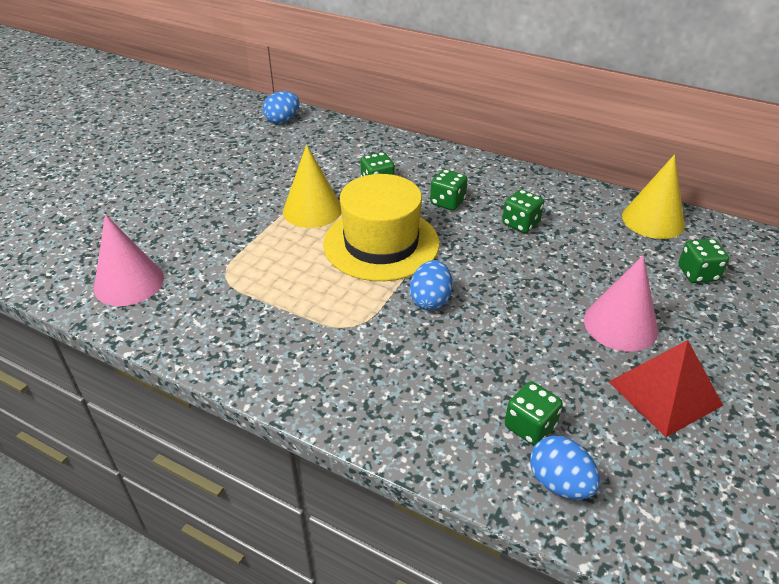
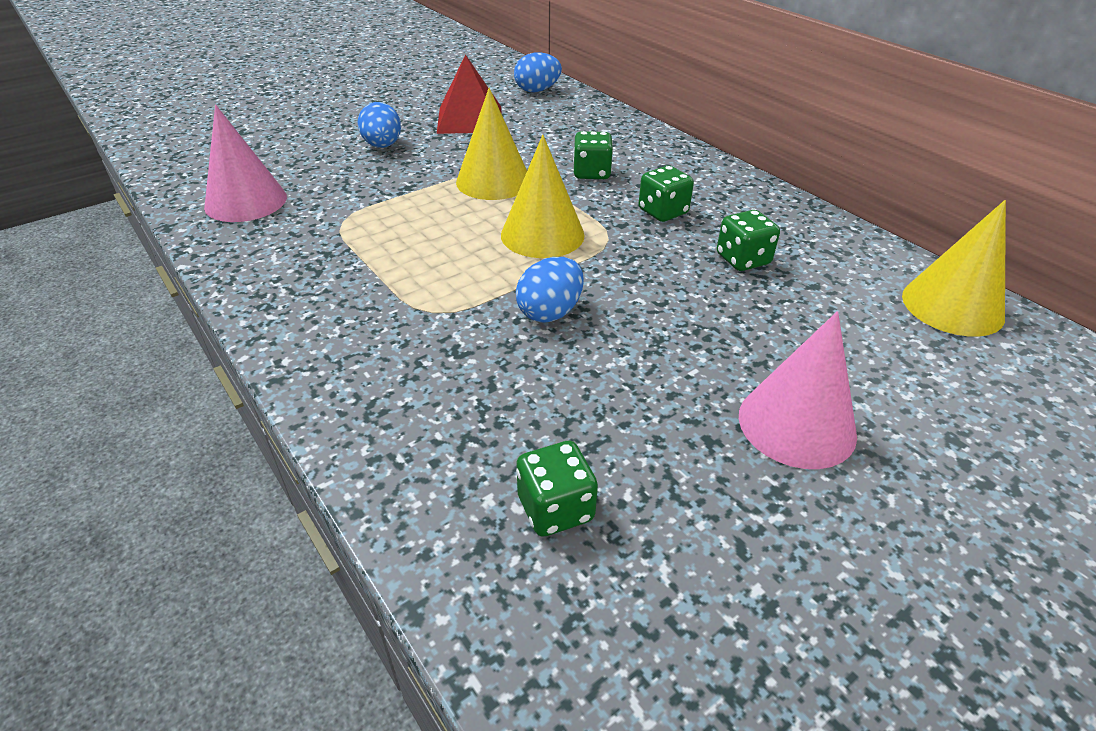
camera: 25 degrees right, 0 degrees up
(381, 243) = (542, 234): yellow hat -> yellow cone
(559, 483) = (536, 602): blue egg -> blue egg (382, 146)
(665, 393) = (800, 542): red pyramid -> red pyramid (470, 119)
(697, 274) = (979, 396): green dice -> none

